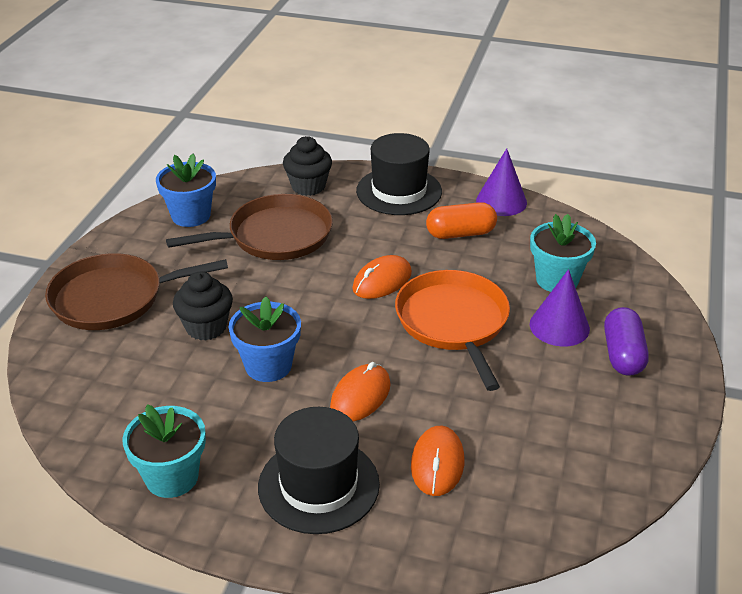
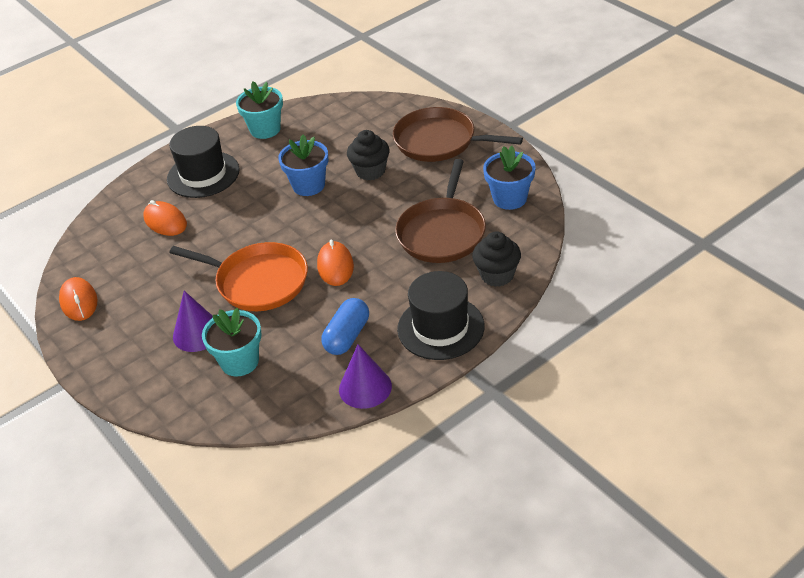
camera: 130 degrees right, 5 degrees up
(113, 298) = (439, 141): brown pan -> brown pan turned 90 degrees counterclockwise
(360, 396) = (244, 213): orange mouse -> orange mouse (79, 301)
(460, 233) = (347, 336): orange capsule -> blue capsule
(623, 354) = (140, 349): purple capsule -> none

